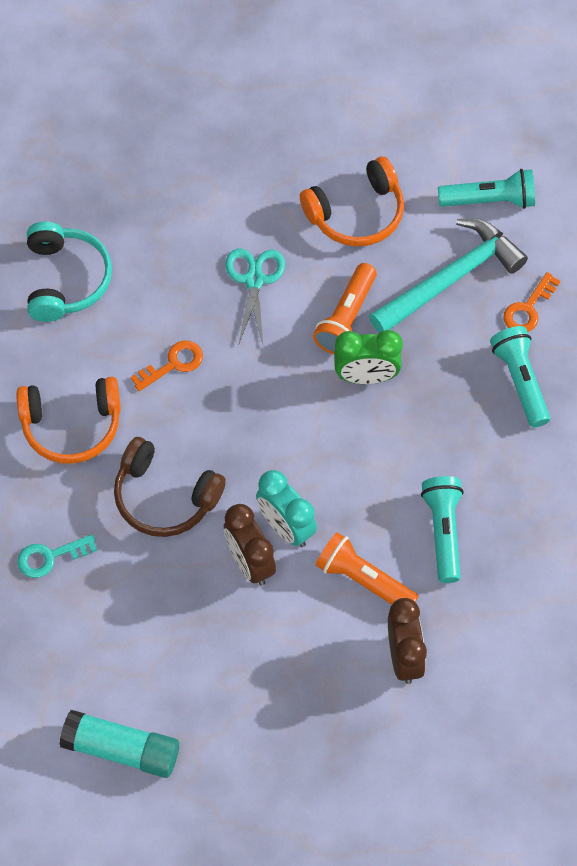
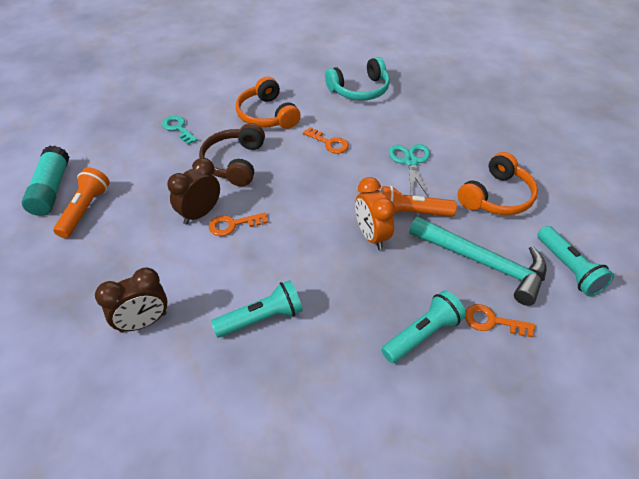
camera: 70 degrees right, 15 degrees down
(254, 280) = (410, 161): turquoise scissors -> turquoise scissors turned 75 degrees counterclockwise
(286, 527) = (233, 225): turquoise clock -> orange key
(356, 213) = (496, 196): orange headphones -> orange headphones turned 90 degrees counterclockwise
(363, 580) = (204, 279): orange flashlight -> orange flashlight (85, 210)
(366, 376) = (371, 236): green clock -> orange clock

